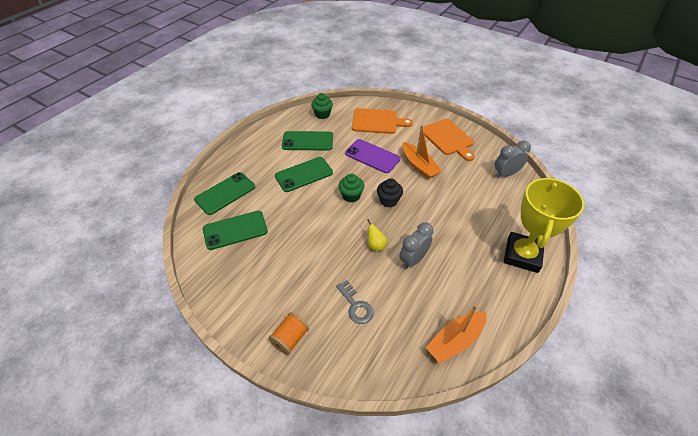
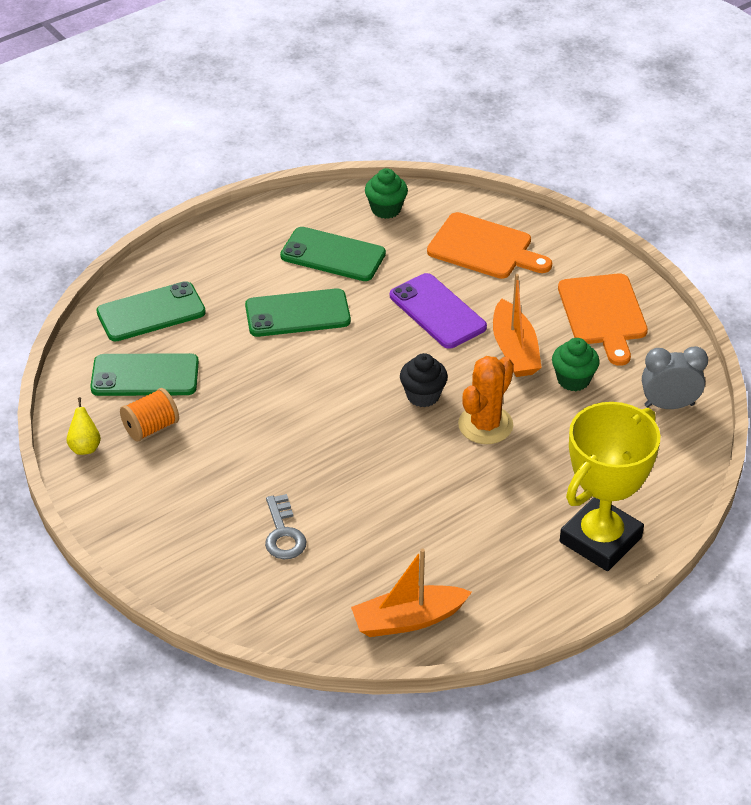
camera: 20 degrees right, 5 degrees down
(290, 338) = (166, 547): orange spool -> orange spool (151, 427)
(351, 196) = (362, 371): green cupcake -> green cupcake (573, 380)
(375, 245) = (361, 459): yellow pear -> yellow pear (85, 447)
(413, 259) = (410, 496): grey clock -> none
(428, 208) = (485, 425): none -> orange cactus

